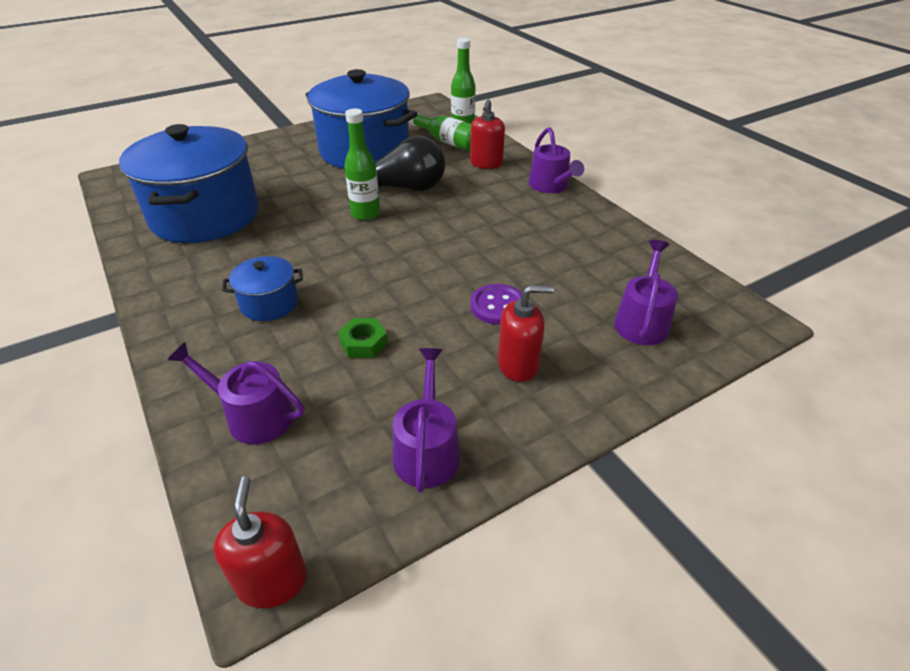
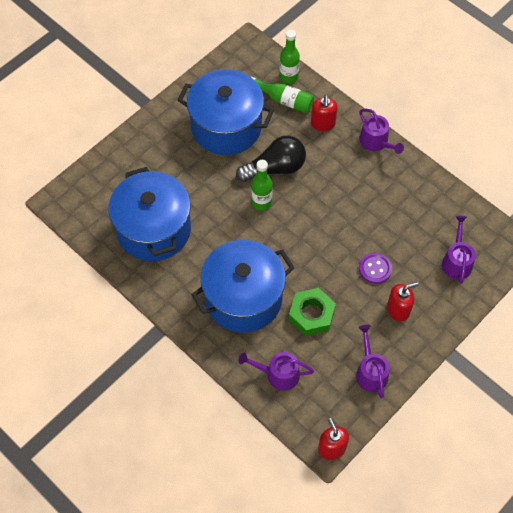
camera: 15 degrees left, 20 degrees up
(269, 303) = (243, 298): blue pot -> blue pot, size x2.24
(363, 343) = (311, 315): green nut -> green nut, size x1.78

